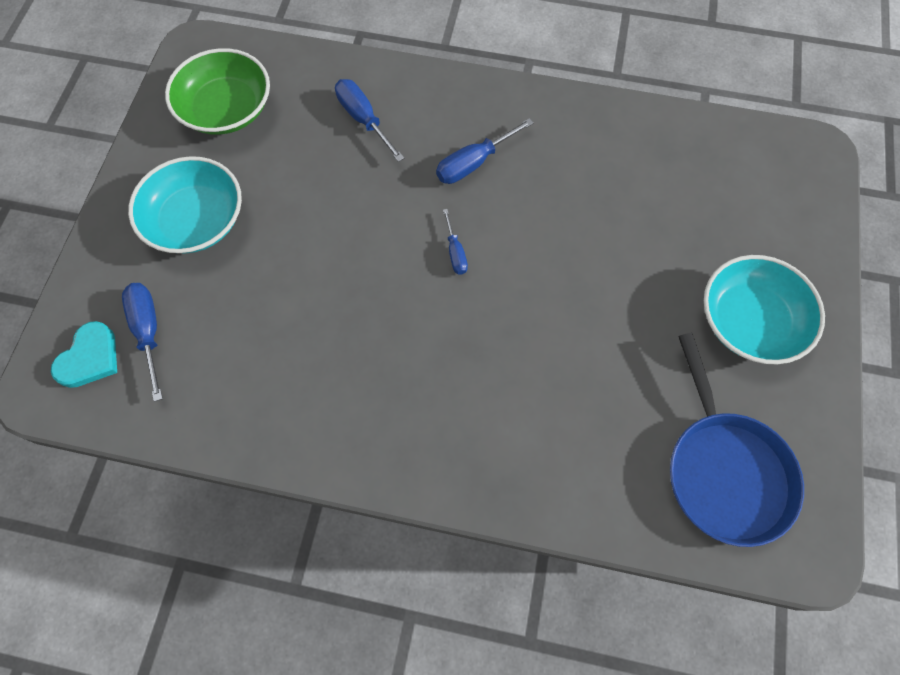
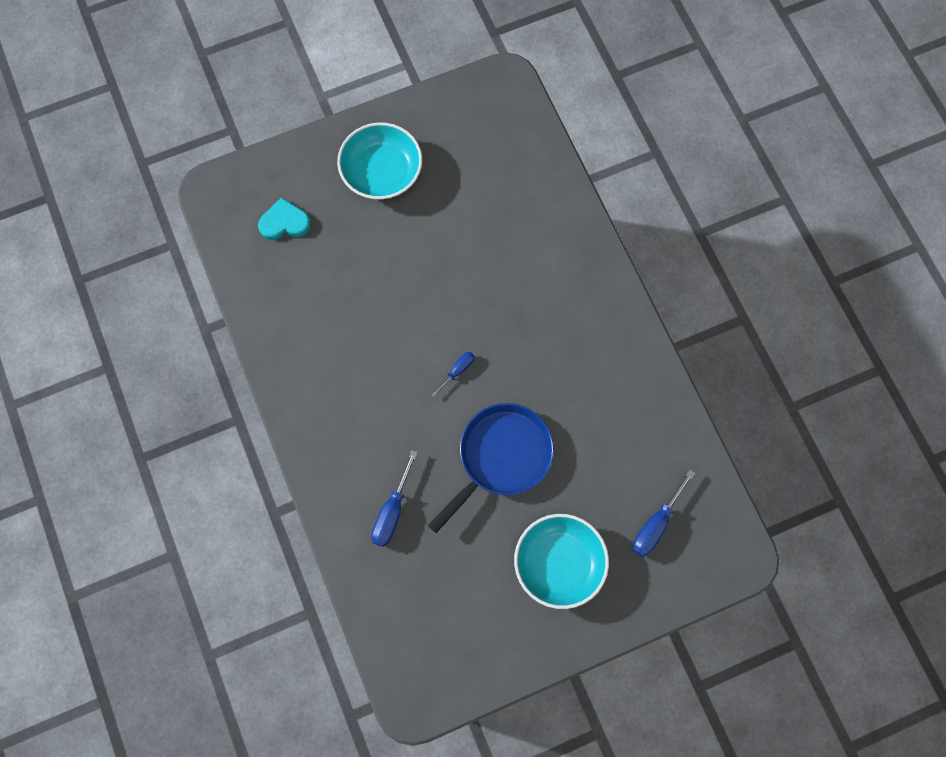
camera: 125 degrees left, 5 degrees up
(90, 358) = (700, 546): turquoise heart -> turquoise heart (284, 222)
(226, 109) = (454, 624): green bowl -> none
(474, 163) = (376, 406): blue screwdriver -> none
(724, 470) = (490, 141): blue pan -> blue pan (501, 457)

